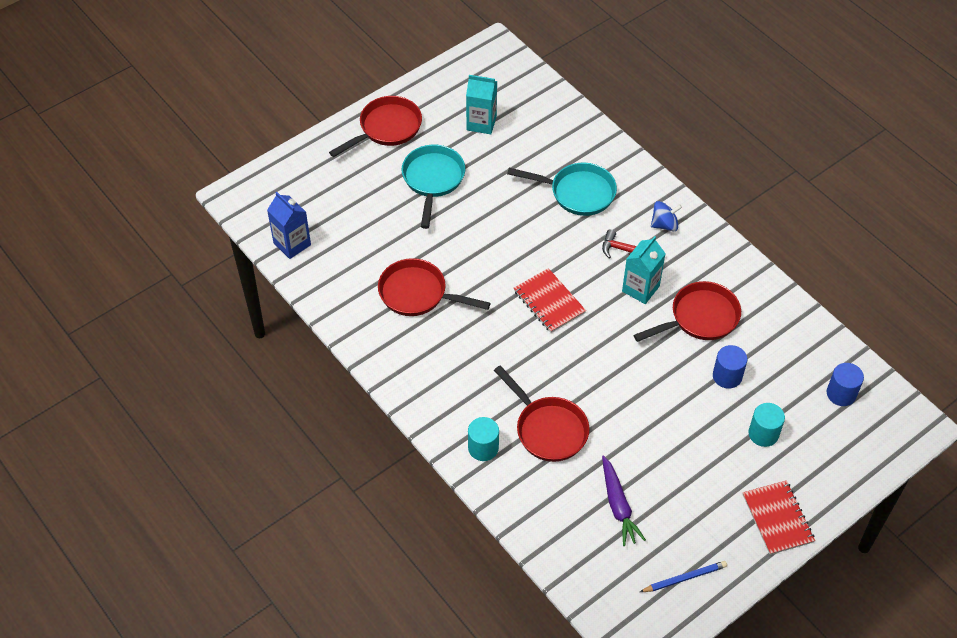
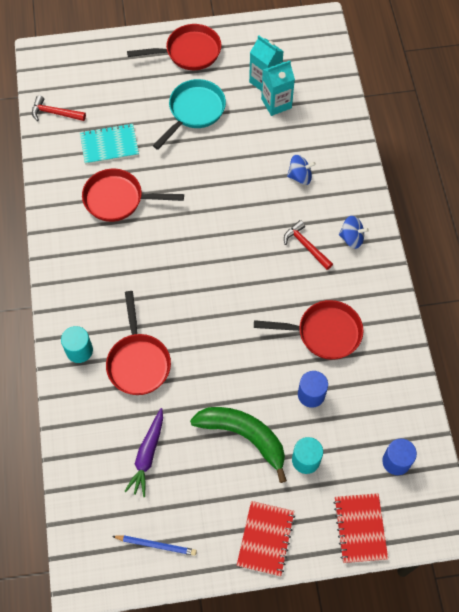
camera: 30 degrees right, 10 degrees up
(292, 244) = (55, 113): blue carton -> red hammer
(371, 248) = (109, 145): none -> turquoise notebook
(418, 294) = (118, 199): red pan -> red pan turned 45 degrees counterclockwise
(549, 302) = (213, 257): red notebook -> red notebook (360, 528)
(577, 193) = (300, 176): turquoise pan -> blue spinning top
(640, 289) = (293, 283): turquoise carton -> turquoise carton (276, 103)
(694, 442) = (244, 436): none -> green banana

